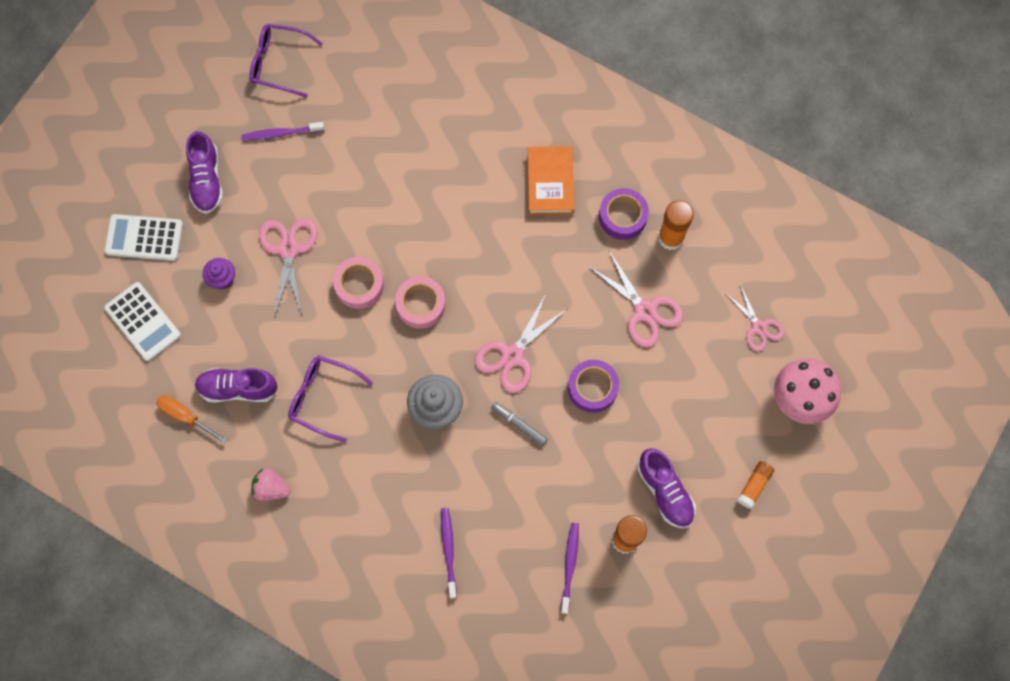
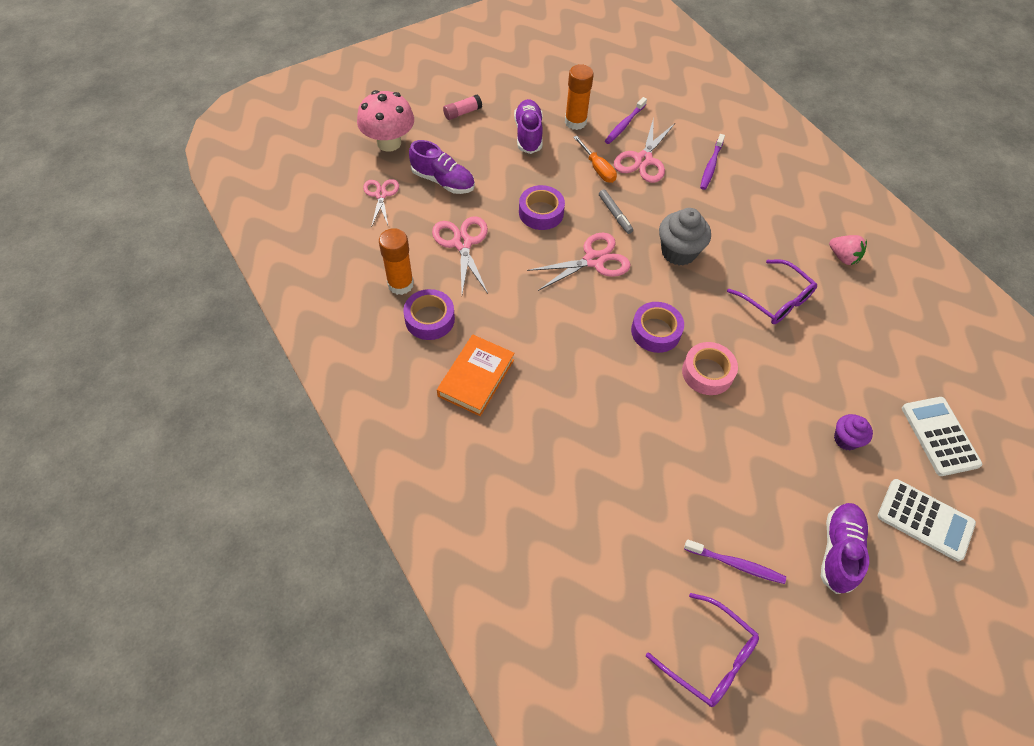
camera: 155 degrees left, 15 degrees down
(185, 416) = (910, 338): orange screwdriver -> orange screwdriver (598, 169)
(238, 388) = (854, 339): purple shoe -> purple shoe (443, 181)
(288, 249) = (768, 436): pink scissors -> pink scissors (643, 160)
(421, 305) = (655, 331): pink tape -> purple tape
(754, 486) = (462, 113): orange glue stick -> pink glue stick

